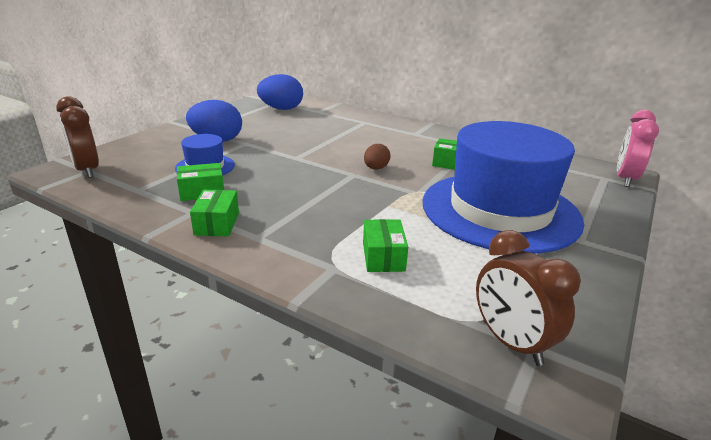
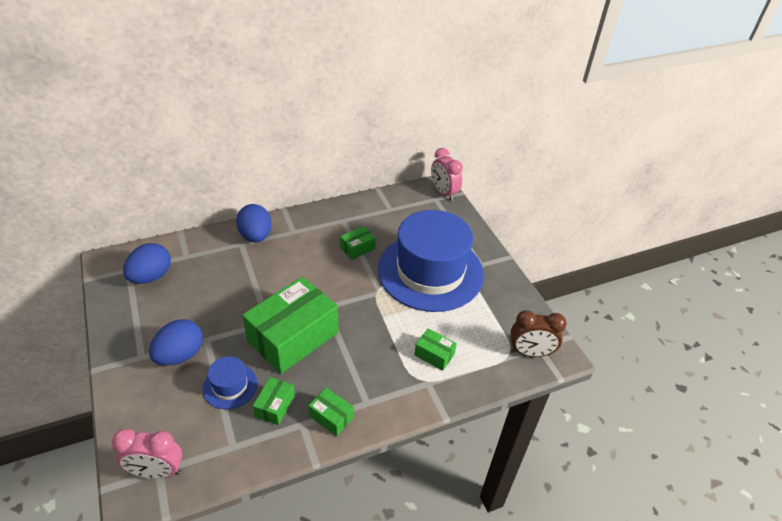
camera: 55 degrees left, 15 degrees up
(87, 170) = (157, 471): brown clock -> pink clock
(295, 173) = (293, 337): none -> green box
(376, 168) = (328, 290): brown egg -> none
(382, 124) = (256, 236): none -> blue egg

